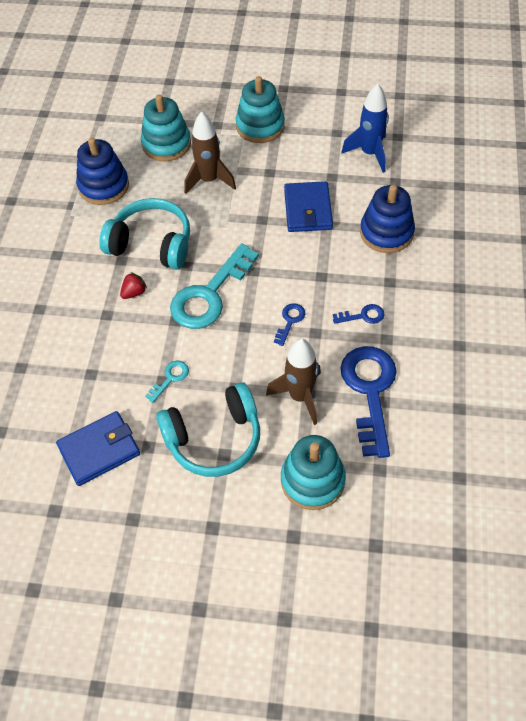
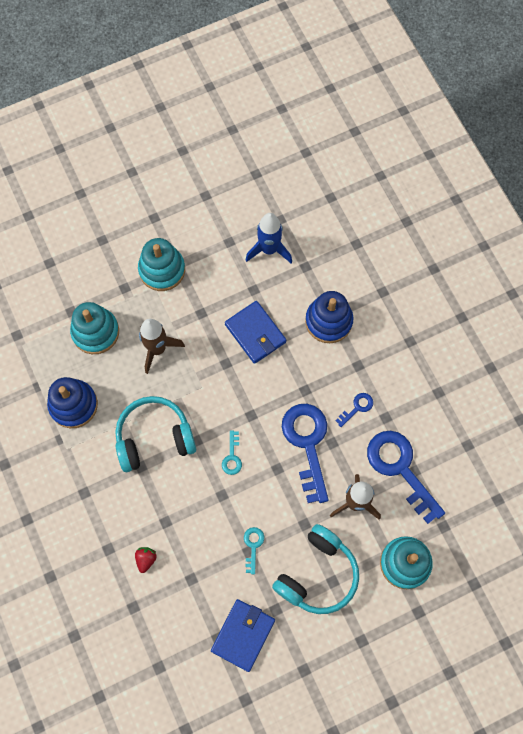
camera: 35 degrees left, 15 degrees up
(134, 292) = (173, 490): red strawberry -> red strawberry (146, 559)
(209, 294) = (232, 457): turquoise key -> turquoise key, size x0.44
(290, 321) = (307, 444): blue key -> blue key, size x2.27

